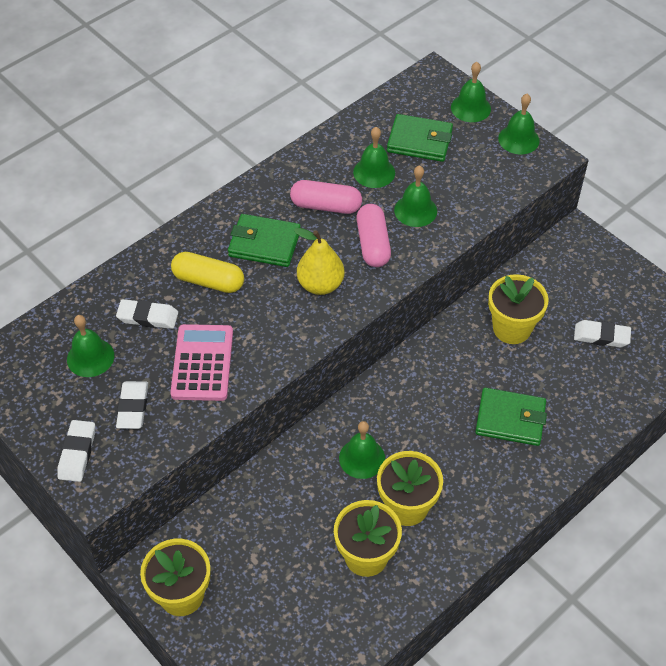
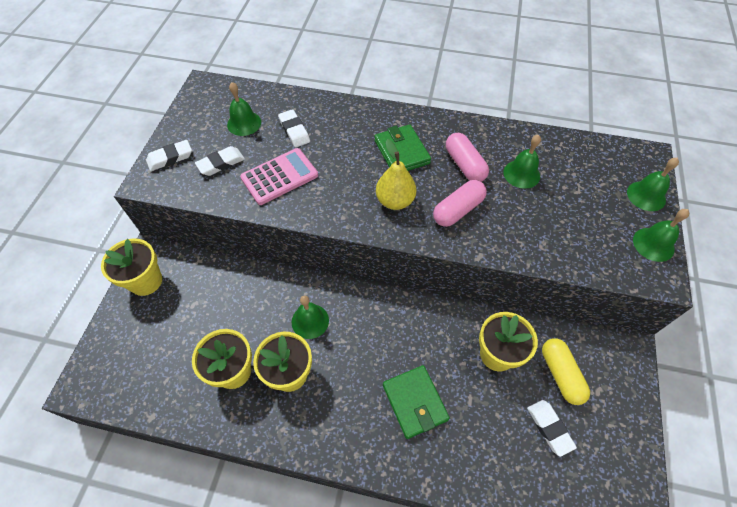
camera: 55 degrees right, 5 degrees up
(208, 281) = (346, 142): yellow capsule -> yellow capsule (561, 374)
(415, 210) = (513, 217): green bell -> none
(419, 141) = (578, 183): green wallet -> none

